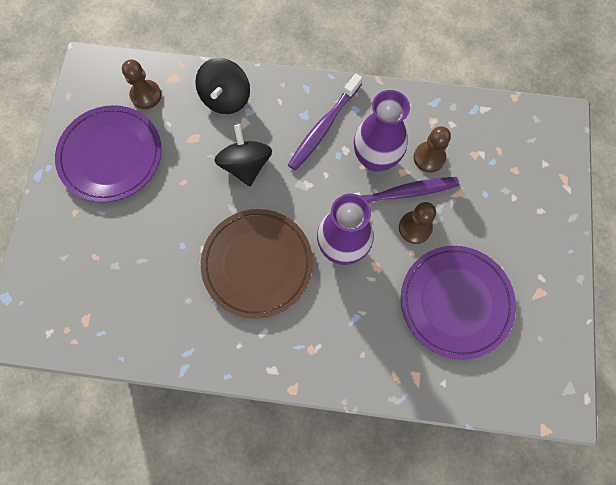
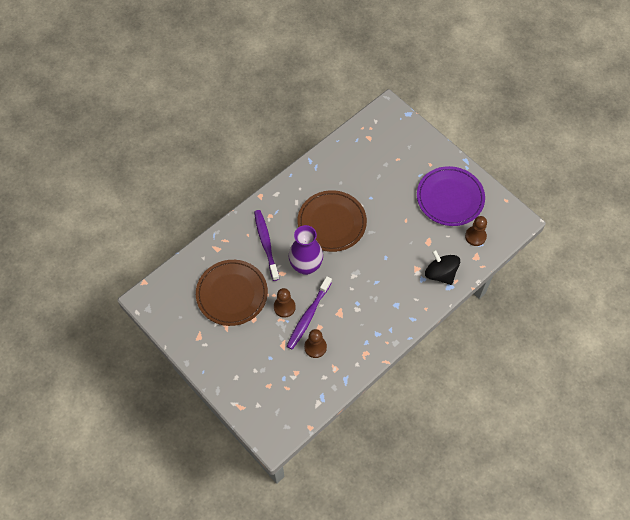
camera: 130 degrees right, 10 degrees down
(246, 165) = (390, 255): black spinning top -> none
(323, 127) = (380, 309): purple toothbrush -> purple toothbrush (266, 244)
(375, 158) = (339, 320): purple vase -> none
(455, 302) = (232, 294): purple plate -> brown plate

